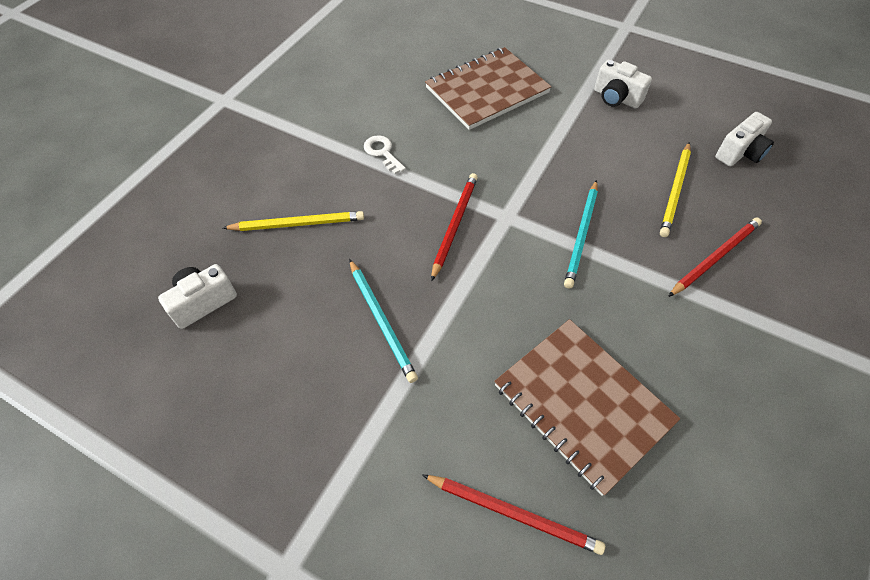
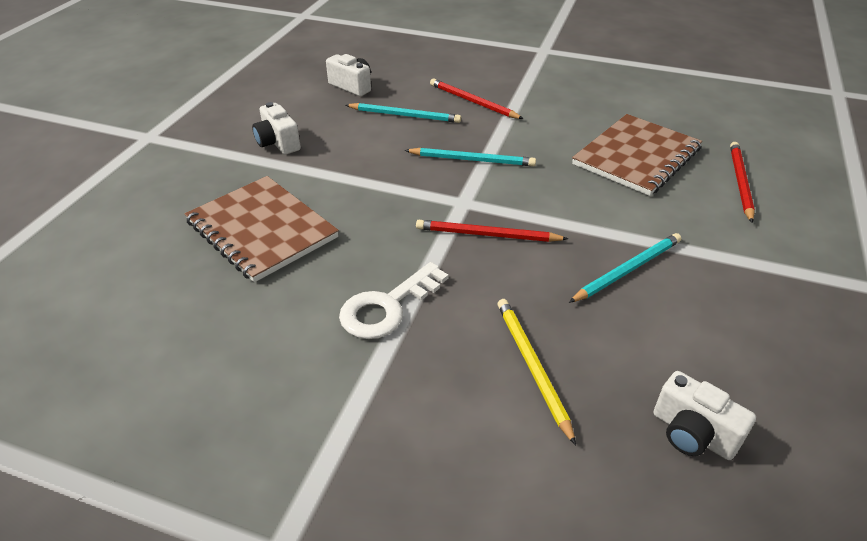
camera: 100 degrees left, 15 degrees down
(382, 153) = (387, 307): white key -> white key, size x1.64
(616, 98) = (278, 143): white camera -> white camera turned 120 degrees clockwise
(675, 191) = (405, 115): yellow pencil -> turquoise pencil

